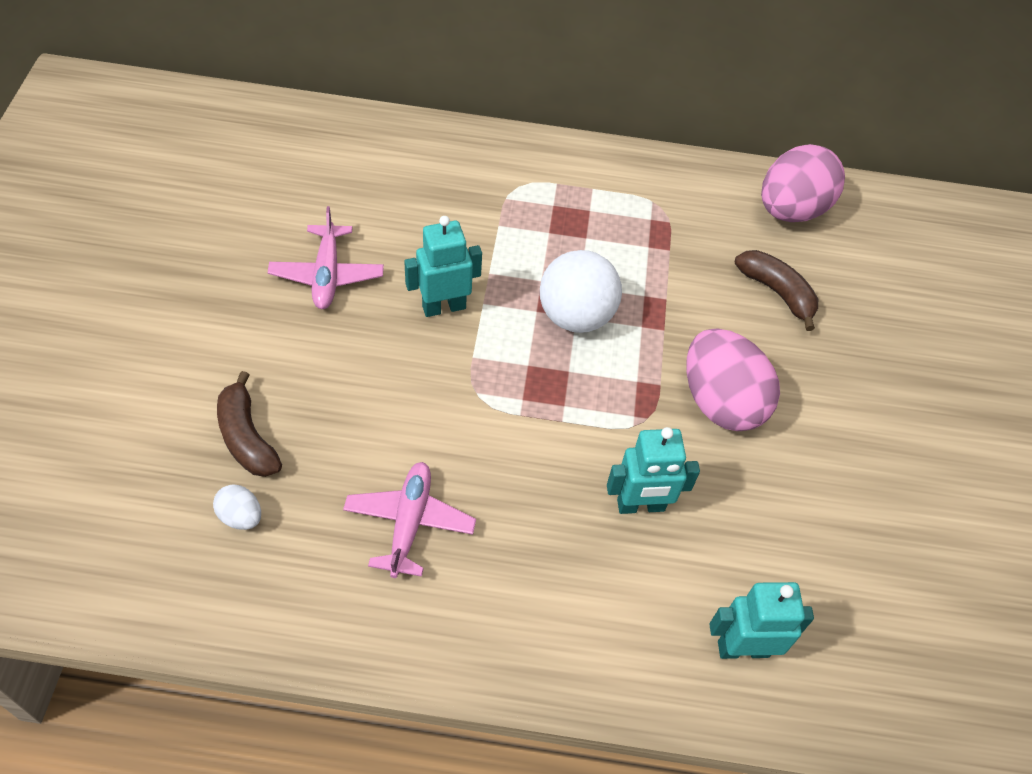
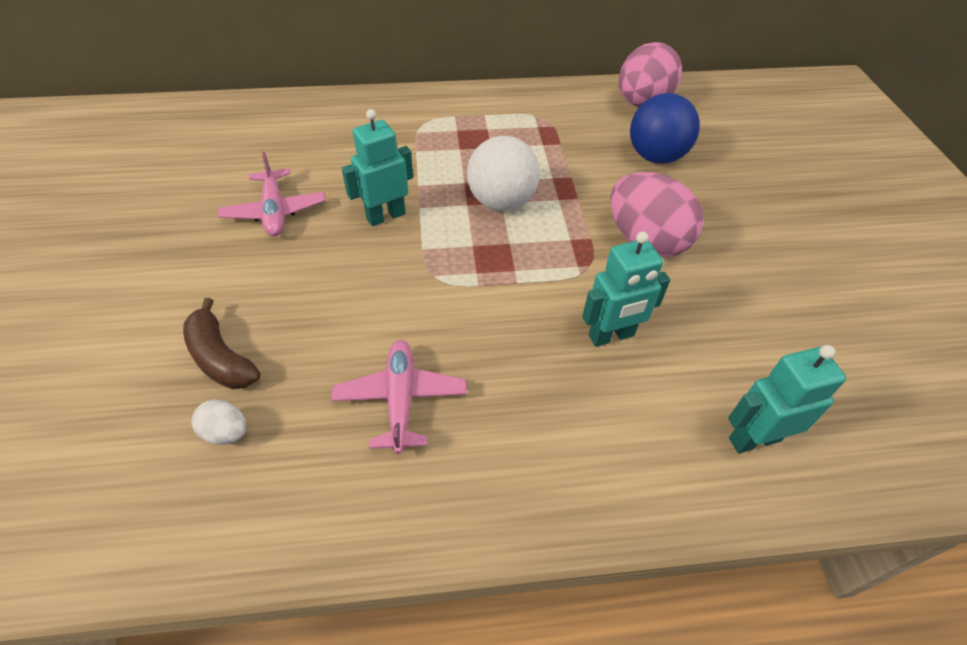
camera: 10 degrees left, 5 degrees down
(777, 292) = (656, 157): brown banana -> blue ball

